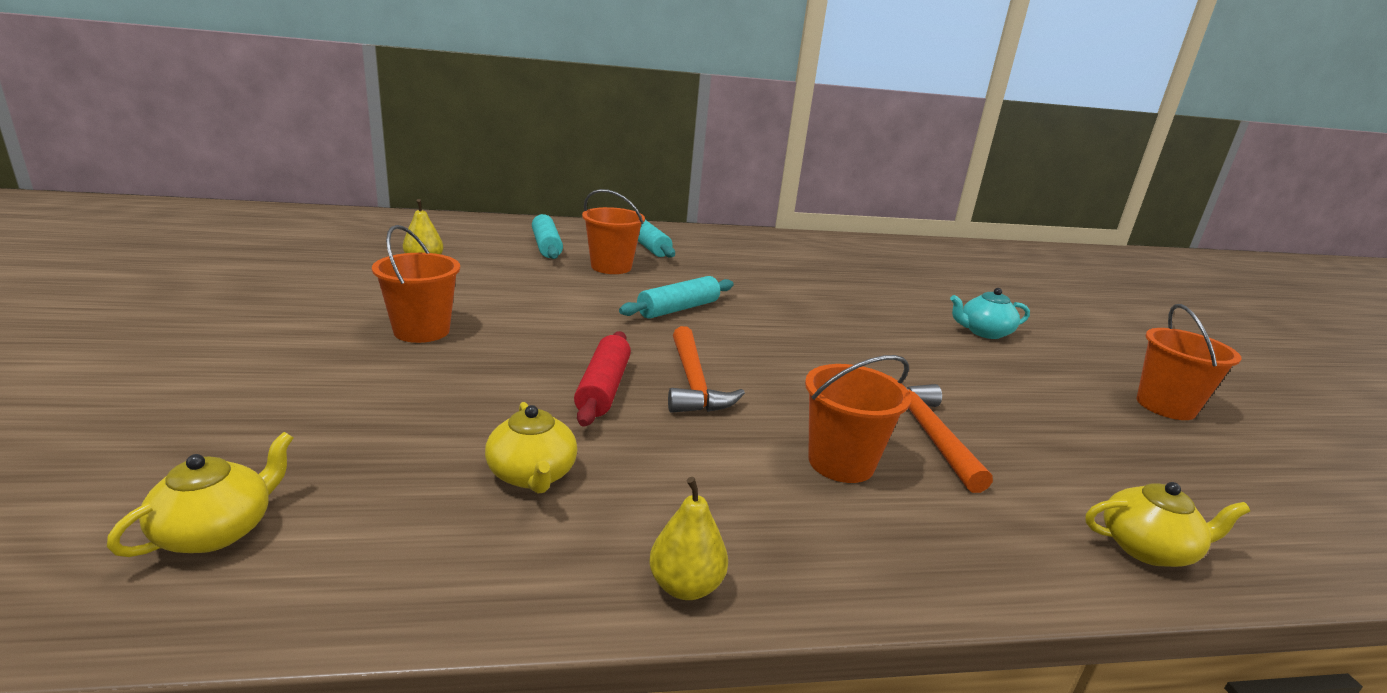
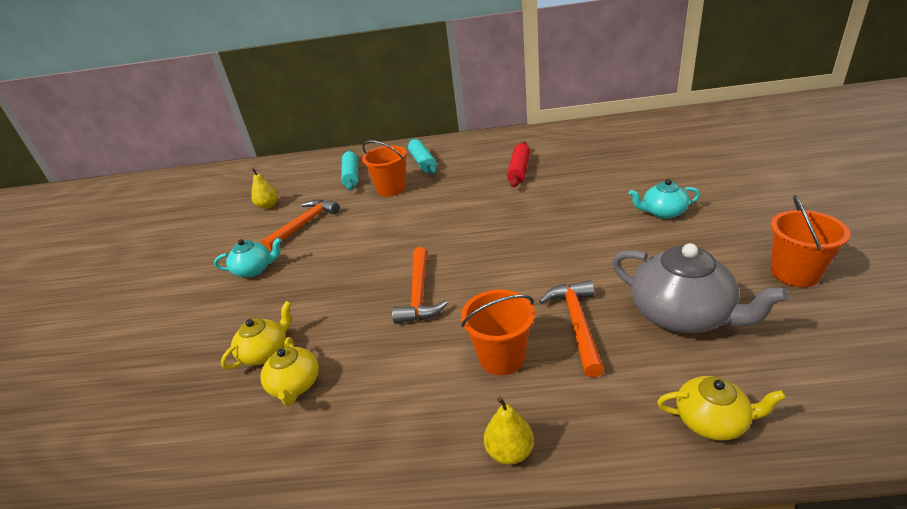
camera: 15 degrees right, 10 degrees up
(217, 530) = (117, 440): yellow teapot -> yellow teapot (265, 352)
(421, 331) = (254, 269): orange bucket -> turquoise teapot
(489, 289) = (304, 224): none -> orange hammer
(603, 388) = (357, 306): red rolling pin -> red rolling pin (519, 170)
(678, 309) = (428, 223): turquoise rolling pin -> none
(685, 586) = (366, 468): yellow pear -> yellow pear (509, 451)
(1056, 435) = (682, 314): none -> grey teapot

